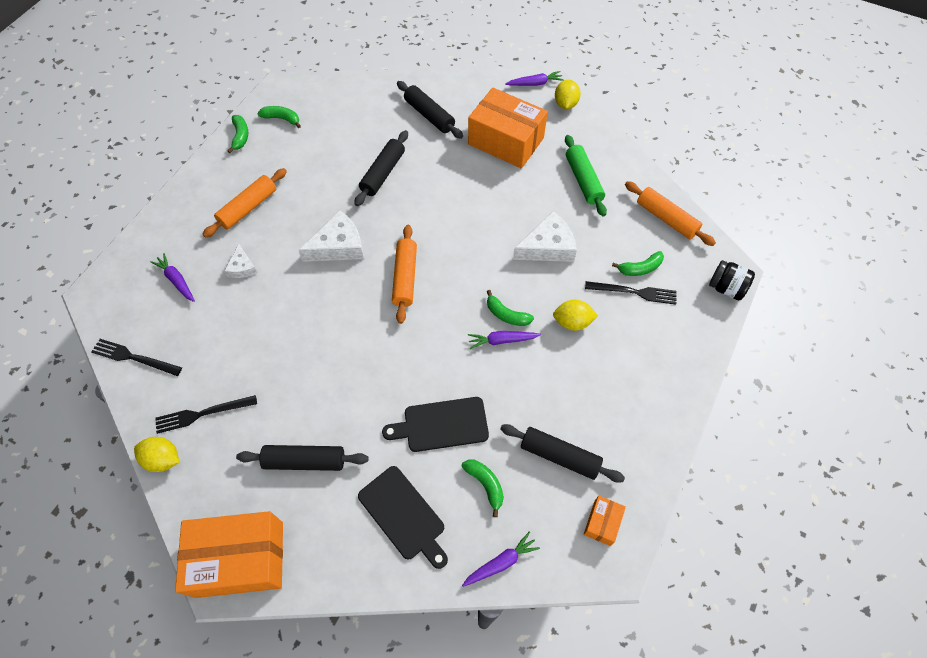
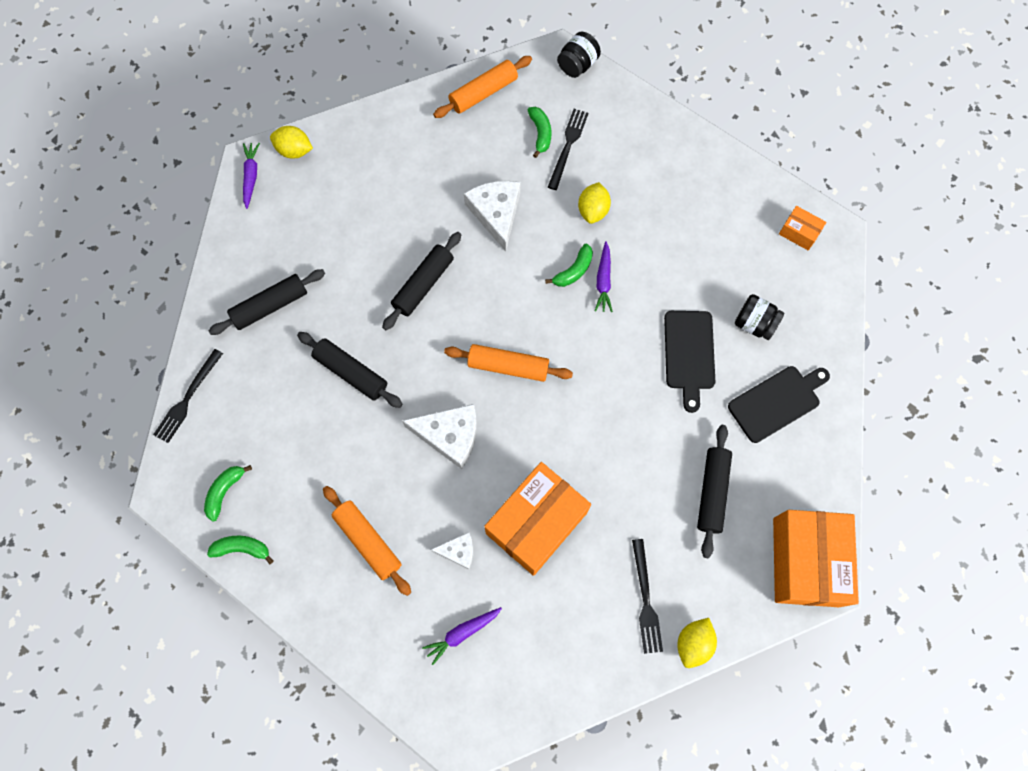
camera: 80 degrees left, 10 degrees up
(134, 357) = (562, 683): black fork -> black fork (187, 398)
(338, 246) = (450, 435): white cheese -> white cheese turned 120 degrees clockwise
(485, 484) = (754, 324): green banana -> black jar
(501, 562) = (827, 323): purple carrot -> none
(506, 141) = (335, 227): orange box -> orange box (536, 523)
(559, 456) = (733, 254): black rolling pin -> black rolling pin (423, 285)
(583, 180) = (414, 158): green rolling pin -> none

